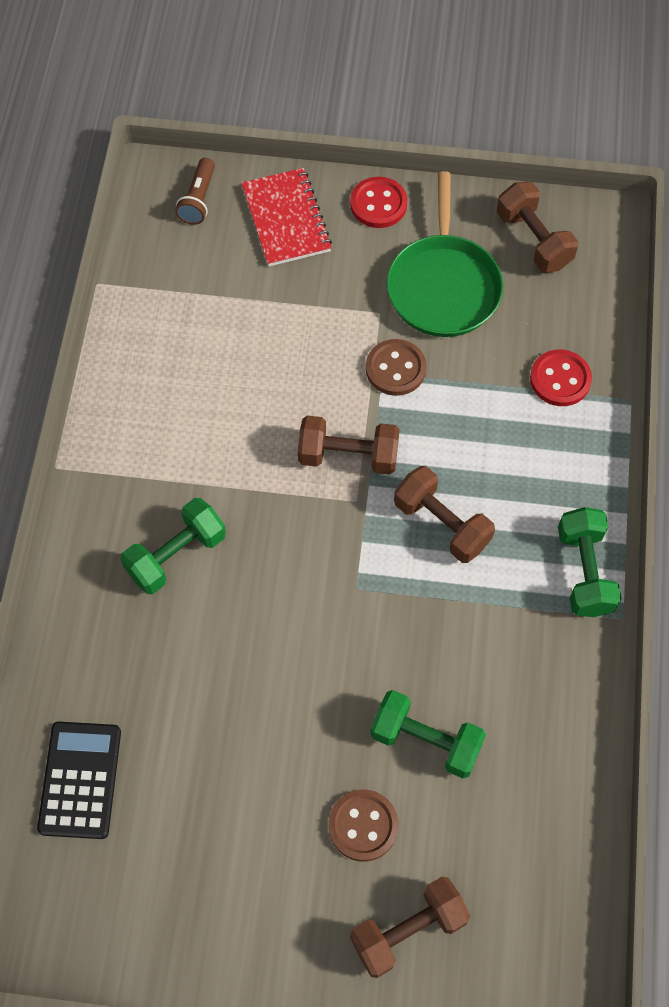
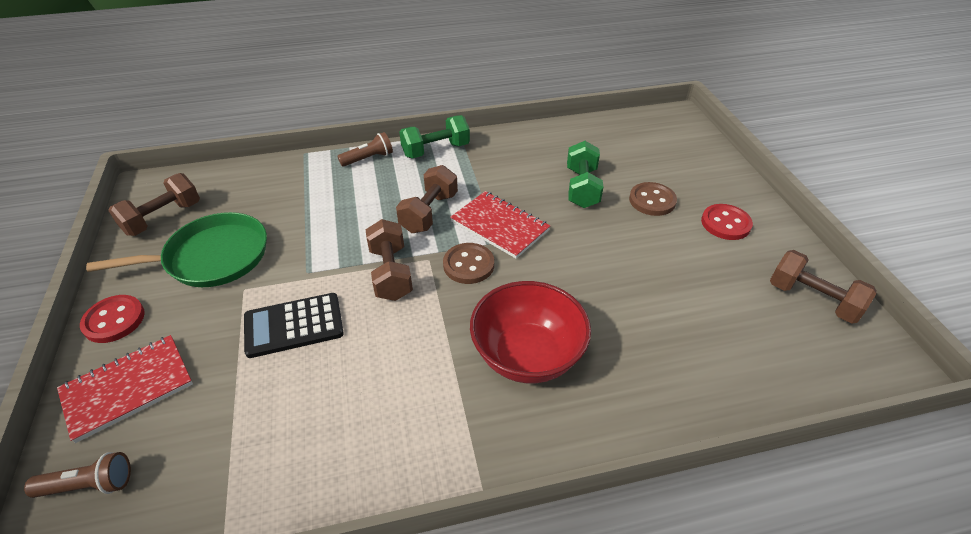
camera: 110 degrees left, 20 degrees down
(80, 780) = (746, 353): black calculator -> black calculator (294, 325)
(176, 555) = (527, 355): green dumbbell -> red bowl
(385, 600) = (499, 226): none -> red notebook
(395, 369) = (301, 266): brown button -> brown button (468, 265)
(408, 930) = (692, 171): brown dumbbell -> brown dumbbell (812, 299)
(560, 379) = (294, 183): red button -> red button (725, 223)
(590, 478) = (368, 158): none -> brown flashlight

